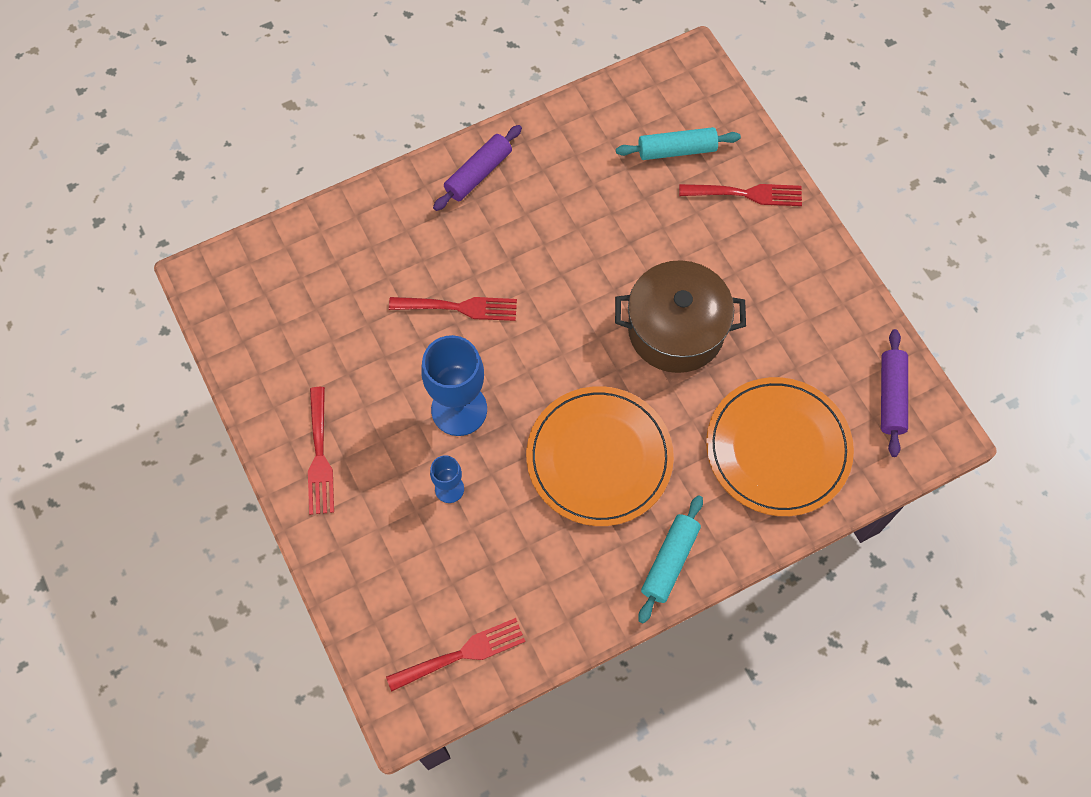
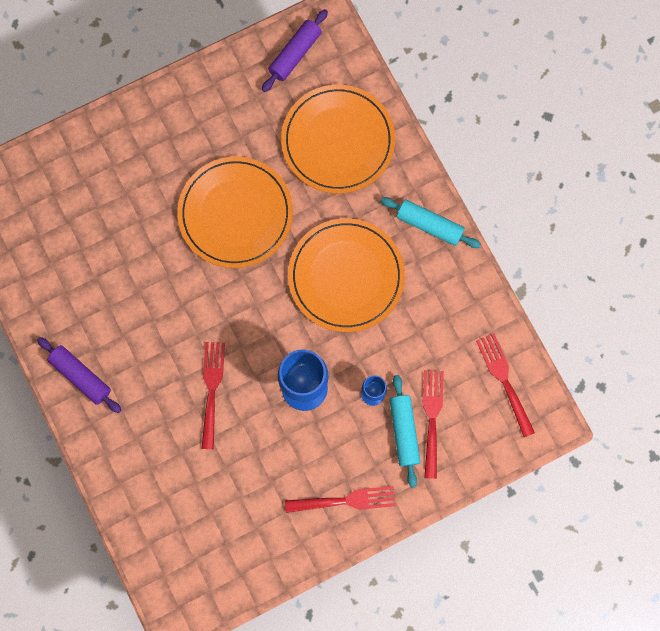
camera: 90 degrees left, 10 degrees up
(676, 330) = (235, 213): brown pot -> orange plate
(677, 150) = (64, 206): turquoise rolling pin -> turquoise rolling pin (404, 431)
(746, 194) = (110, 152): red fork -> red fork (432, 418)
(891, 396) = (295, 54): purple rolling pin -> purple rolling pin turned 60 degrees counterclockwise

